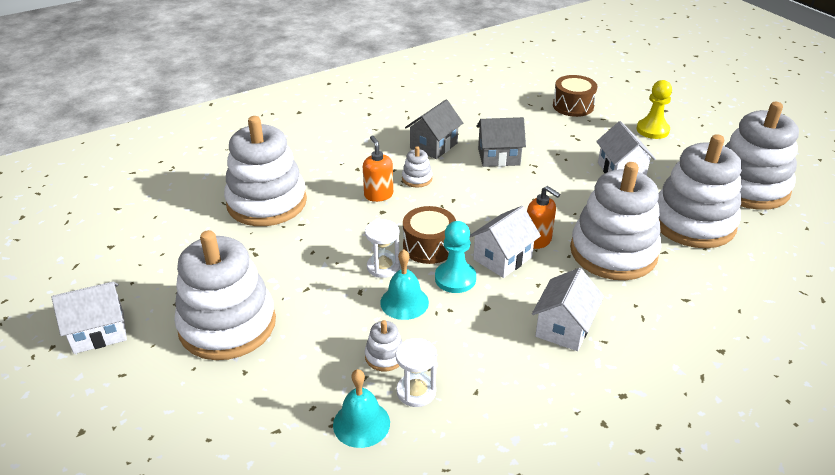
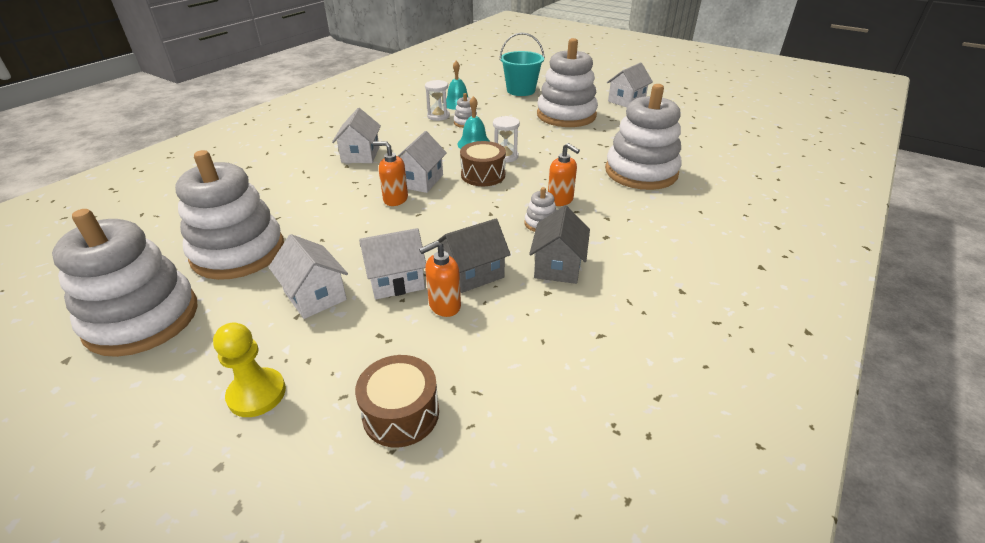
camera: 155 degrees right, 0 degrees up
(217, 431) = (521, 90): none -> turquoise bucket
(455, 278) = (449, 162): turquoise pawn -> none
(529, 143) = (444, 305): none -> orange soap dispenser
(558, 166) = (396, 281): none -> white house
(613, 252) = (325, 206): white stacking toy -> none

